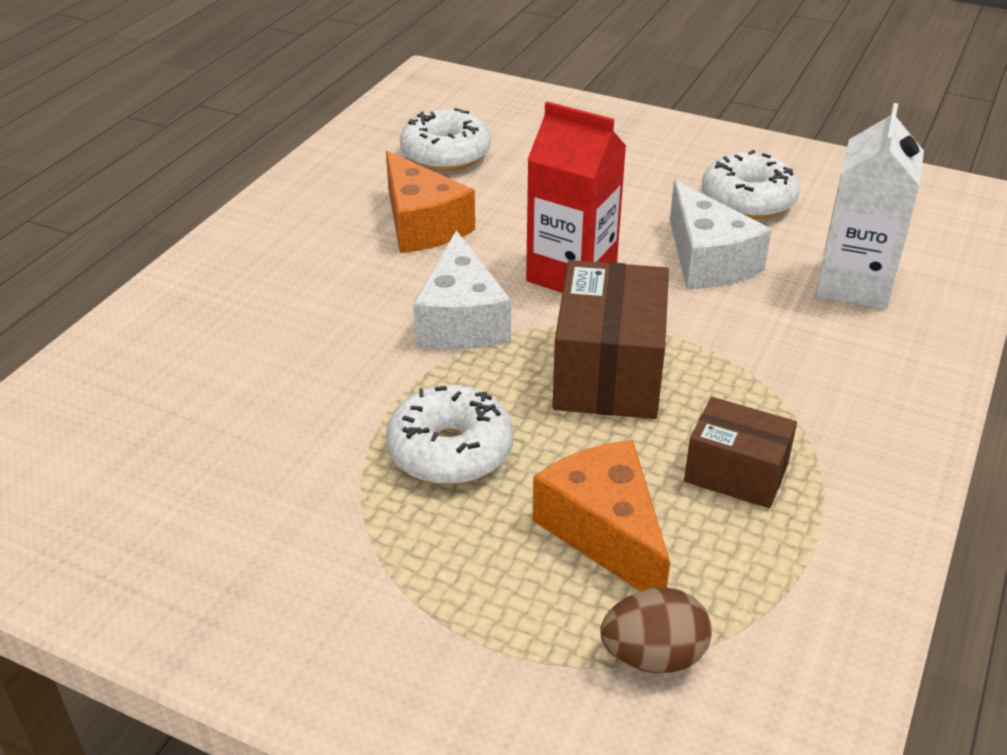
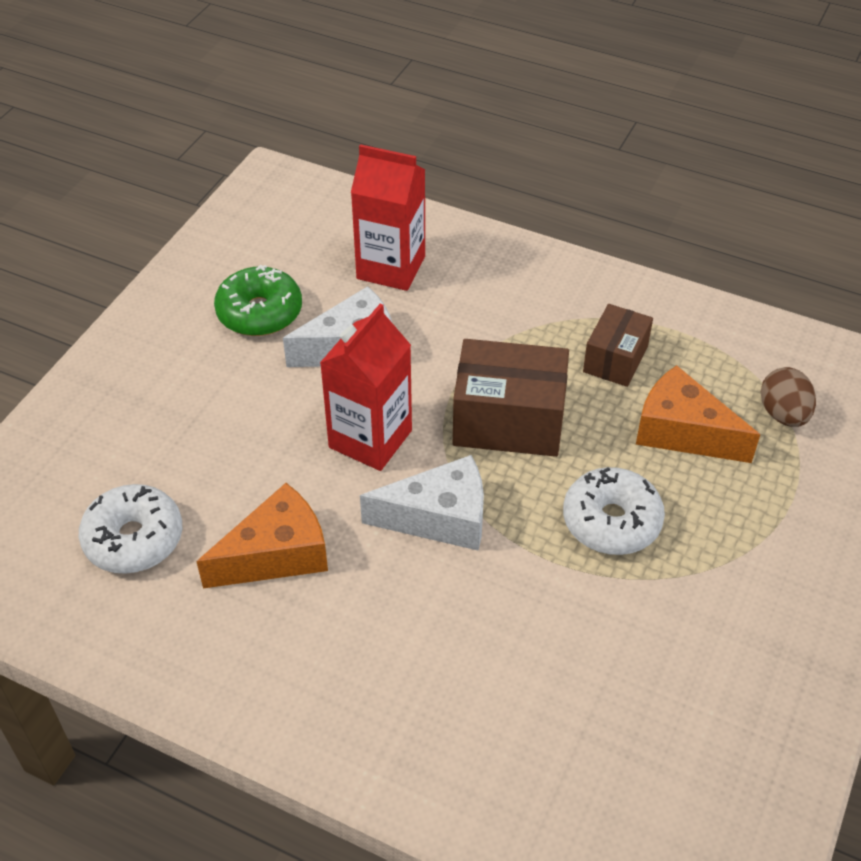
camera: 90 degrees left, 10 degrees up
(605, 532) = (682, 432): orange cheese -> orange cheese turned 60 degrees clockwise
(748, 201) = (259, 312): white donut -> green donut
(854, 284) = (391, 267): white carton -> red carton

